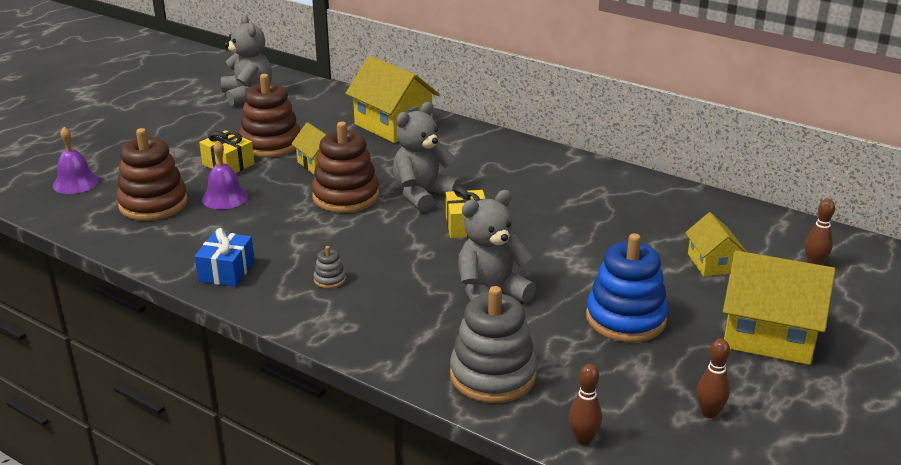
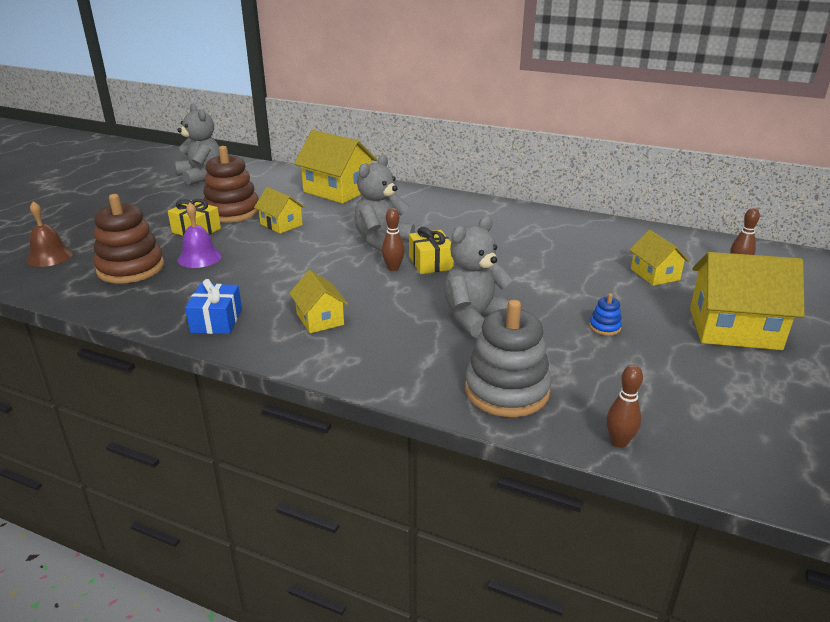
camera: 10 degrees left, 0 degrees up
(76, 183) = (50, 256): purple bell -> brown bell
(330, 279) = (320, 319): grey stacking toy -> yellow house
(346, 196) = (313, 248): brown stacking toy -> none
(626, 319) = (605, 327): blue stacking toy -> blue stacking toy, size x0.42
(709, 413) = (720, 402): brown bowling pin -> brown bowling pin (393, 268)

